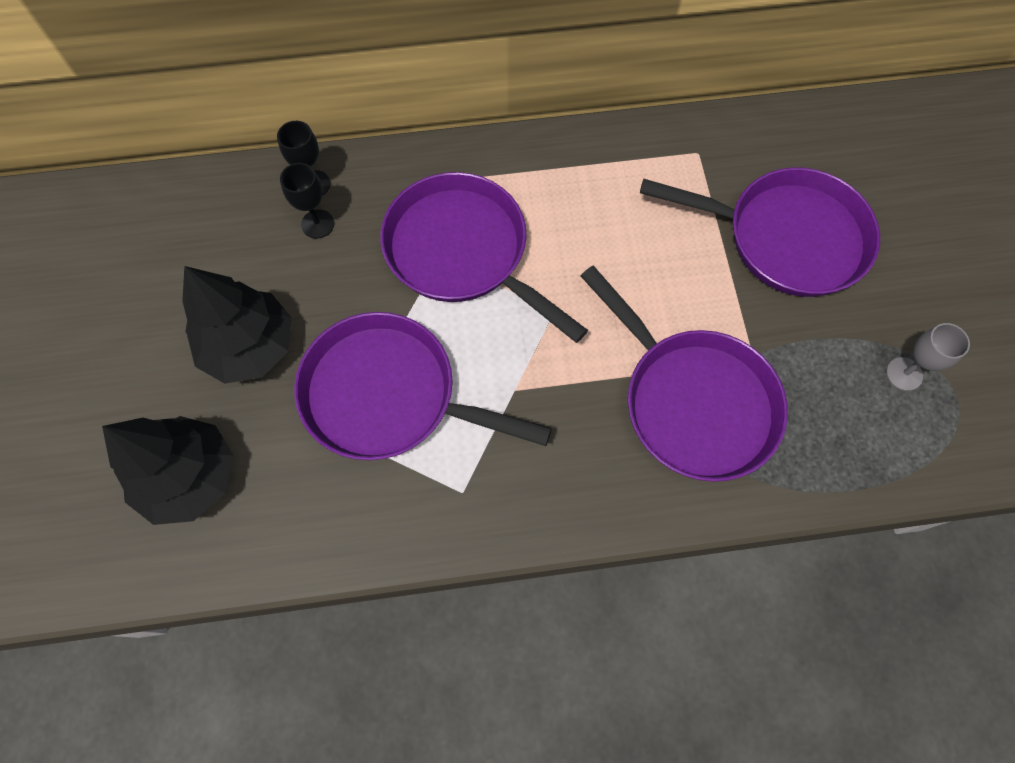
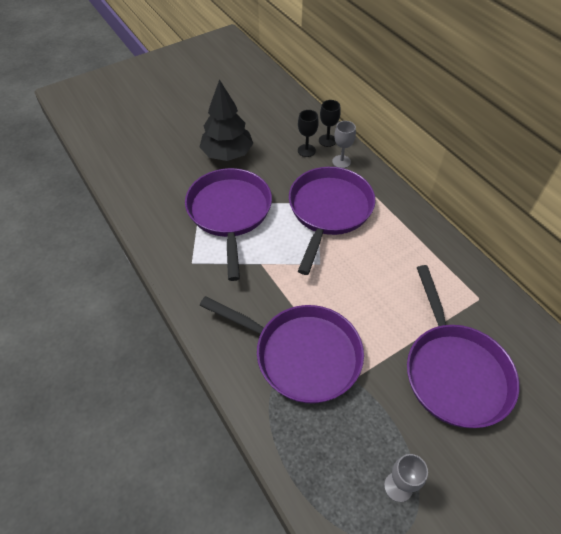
camera: 65 degrees right, 15 degrees down
(189, 477) = (154, 161): black tree -> none
(372, 187) = (341, 161): none -> grey goblet
(693, 401) = (302, 354): purple pan -> purple pan turned 90 degrees counterclockwise

